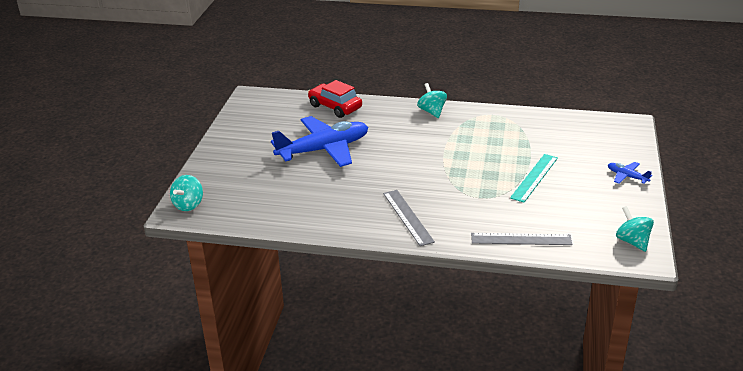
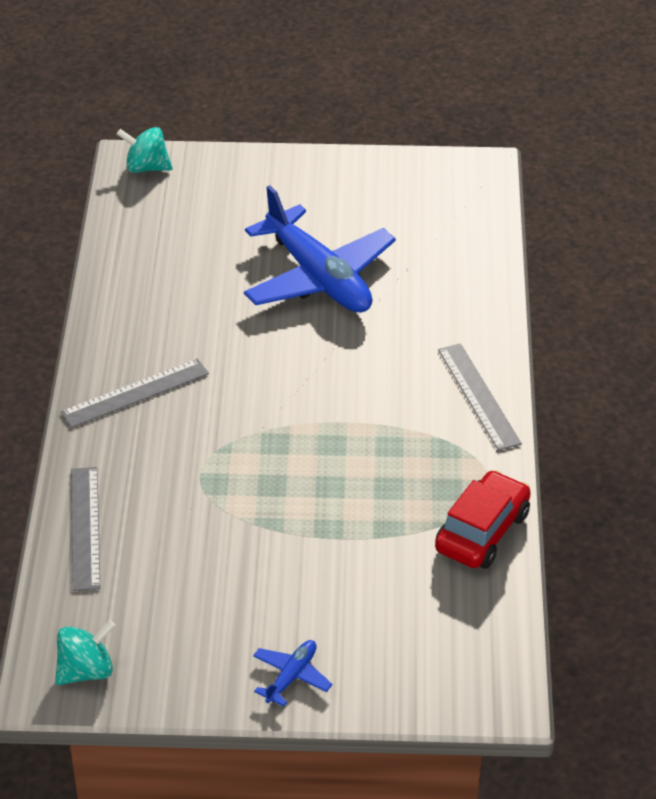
camera: 80 degrees right, 10 degrees up
(335, 107) = (465, 271): red car -> red car (482, 532)
(432, 112) = (478, 396): turquoise spinning top -> grey ruler
(534, 177) = (270, 543): turquoise ruler -> none

